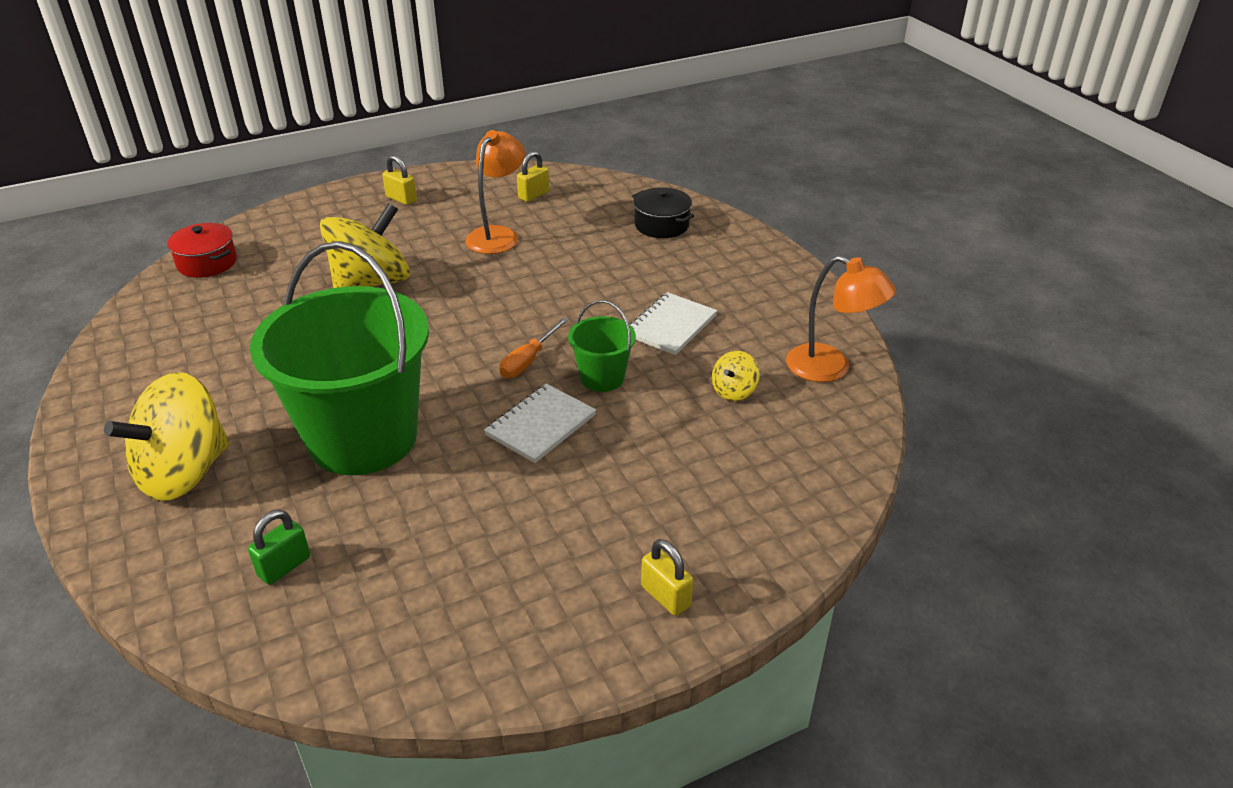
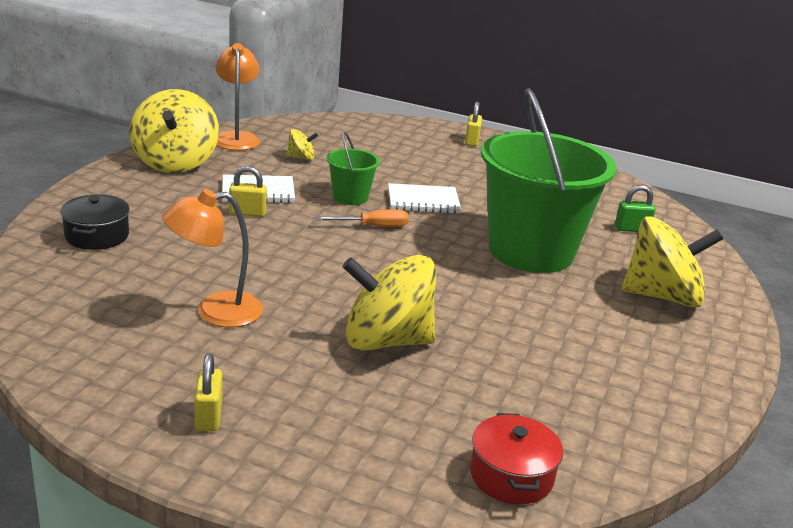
camera: 135 degrees left, 10 degrees down
(533, 195) = (101, 326): yellow padlock -> yellow padlock (247, 213)
(784, 304) = (175, 162): none -> yellow spinning top

